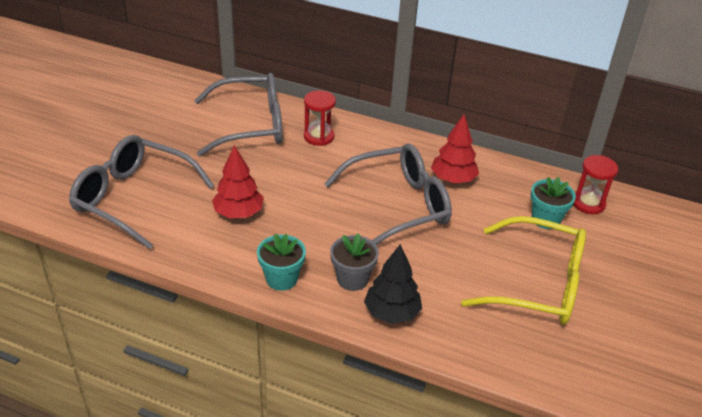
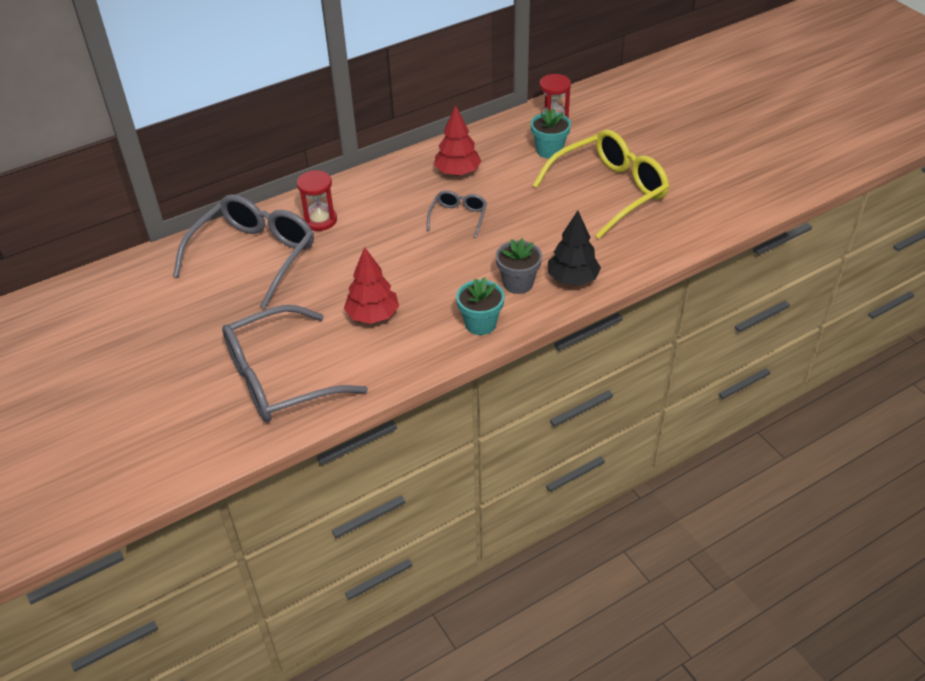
camera: 50 degrees left, 5 degrees up
(398, 205) = (458, 217): grey glasses -> grey glasses, size x0.48

